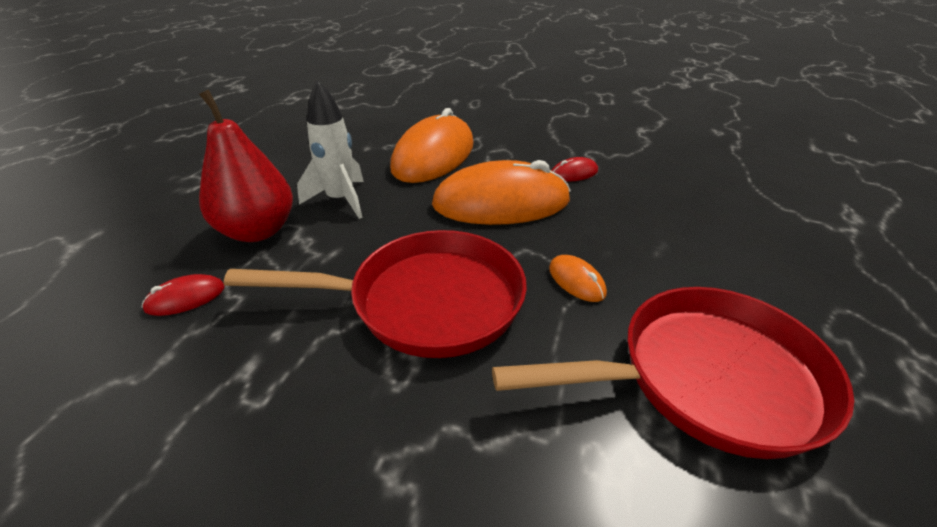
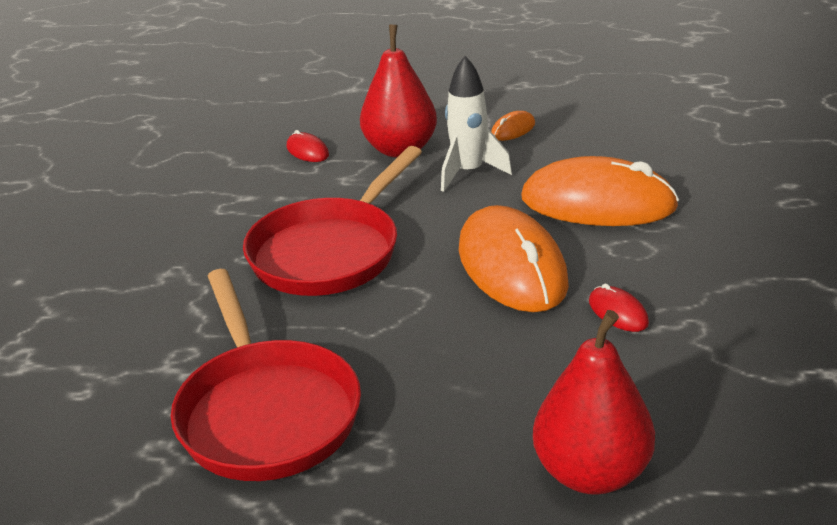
camera: 80 degrees right, 5 degrees down
(425, 302) = (330, 252): red pan -> red pan turned 45 degrees clockwise
(576, 281) = (384, 331): orange mouse -> orange mouse (513, 129)
(745, 212) = (591, 473): none -> red pear

